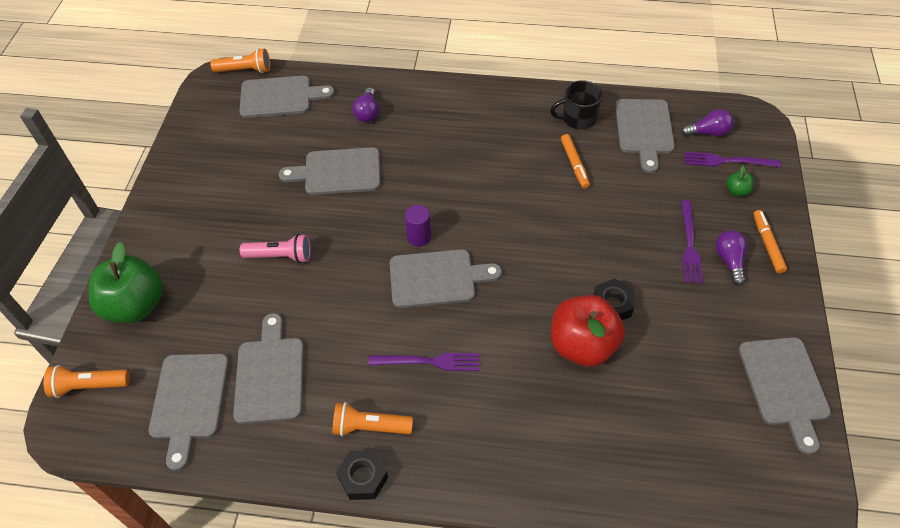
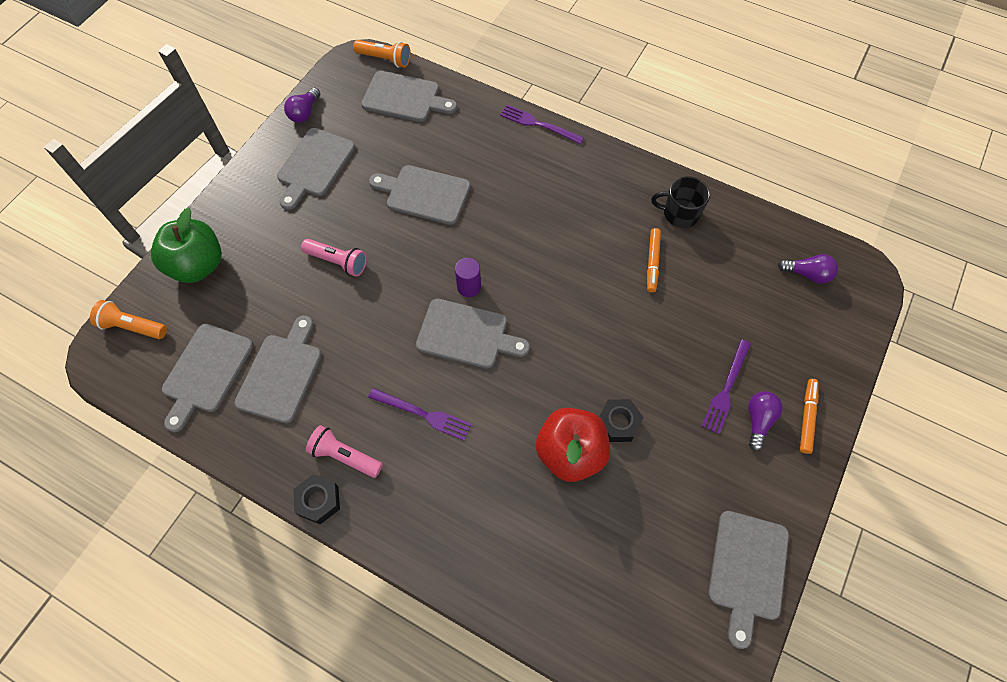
camera: 20 degrees right, 10 degrees up
(368, 113) = (478, 141): purple light bulb -> purple light bulb (304, 113)
(370, 427) = (344, 456): orange flashlight -> pink flashlight
(644, 130) = (741, 249): grey cutting board -> grey cutting board (314, 166)
(727, 161) = (812, 312): purple fork -> purple fork (539, 124)
(736, 191) = (804, 349): green apple -> none

